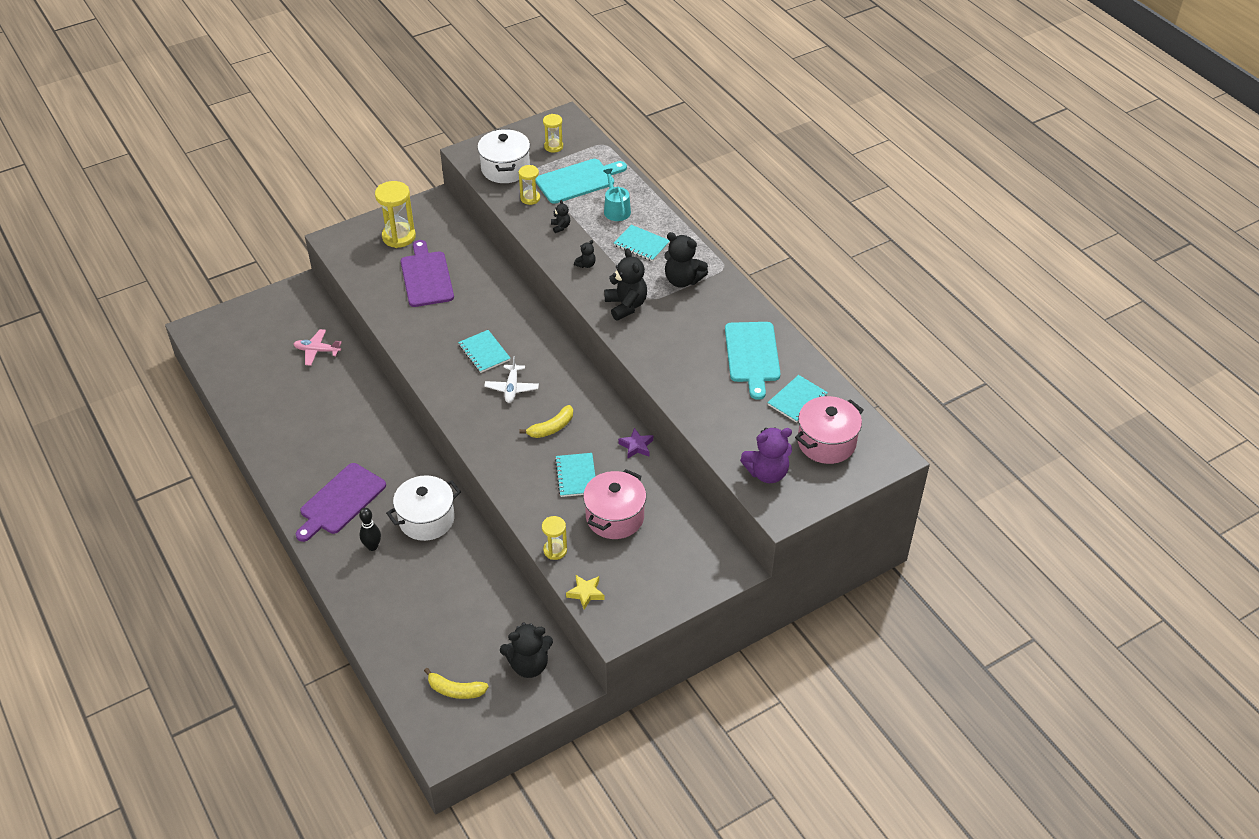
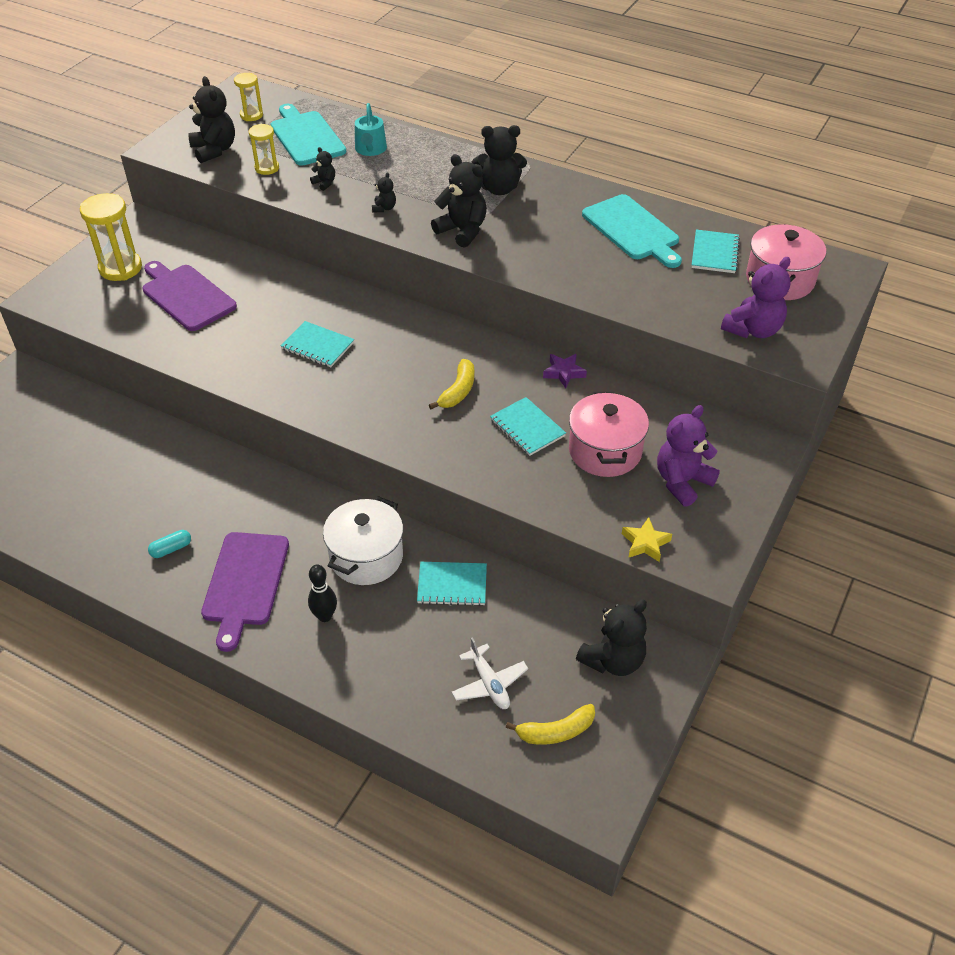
camera: 30 degrees left, 0 degrees up
(312, 457) = (171, 549): none -> turquoise capsule
(317, 351) = (89, 431): pink plane -> none
(505, 169) = (214, 150): white pot -> black teddy bear
(512, 388) = (379, 369): white plane -> white plane (489, 683)
(555, 550) = (572, 513): yellow hourglass -> none
(578, 180) = (306, 136): turquoise cutting board -> turquoise cutting board turned 60 degrees counterclockwise
(616, 209) = (370, 149): turquoise watering can -> turquoise watering can turned 135 degrees counterclockwise
(641, 244) = (426, 171): turquoise notebook -> turquoise notebook (452, 585)
(649, 563) = (682, 482): none -> purple teddy bear

